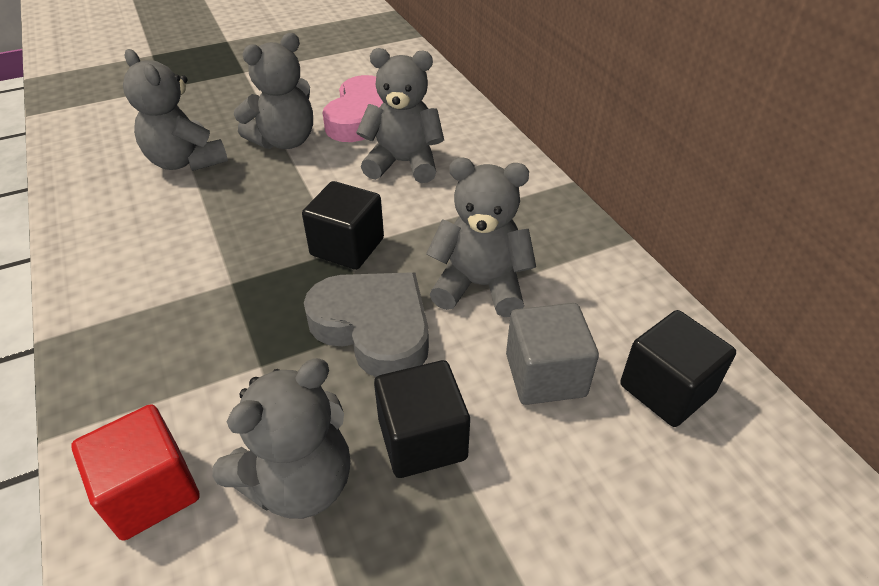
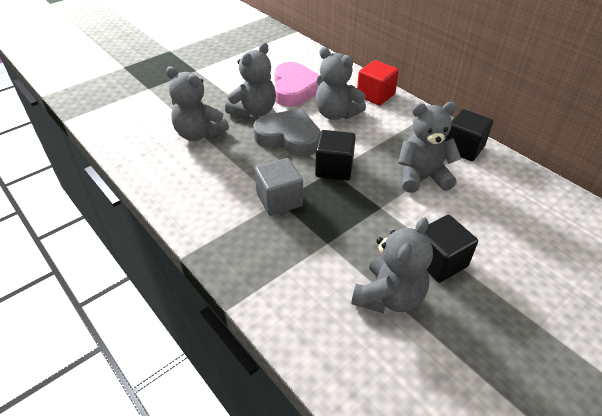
camera: 15 degrees left, 0 degrees up
(150, 491) = (311, 320): red cube -> red cube (375, 95)
(374, 328) = (378, 210): grey heart -> grey heart (289, 137)
(403, 163) = (336, 114): grey teddy bear -> grey teddy bear turned 135 degrees counterclockwise
(545, 375) = (483, 216): grey cube -> grey cube (279, 200)
(666, 389) = (546, 211): black cube -> black cube (463, 148)

